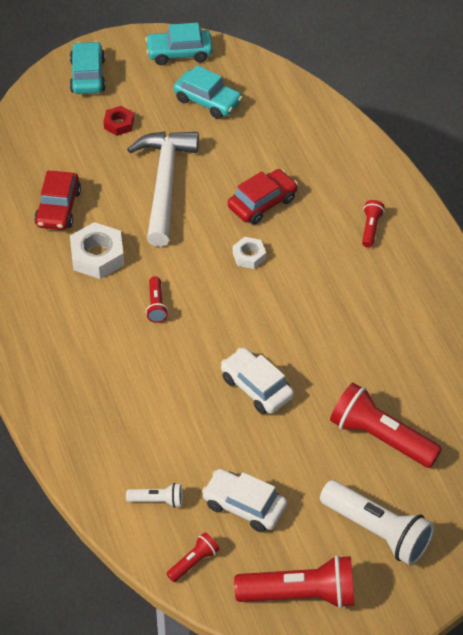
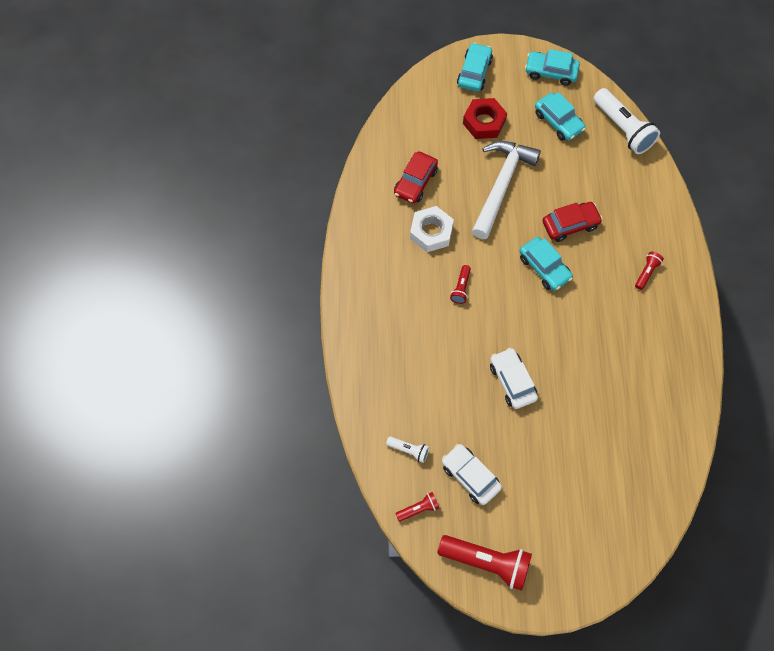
camera: 20 degrees right, 15 degrees up
(119, 124) = (484, 122): red nut -> red nut, size x1.71
(249, 256) = (544, 267): white nut -> turquoise car
(377, 531) = (561, 531): white flashlight -> white flashlight (623, 129)
(380, 437) = (591, 454): red flashlight -> none

